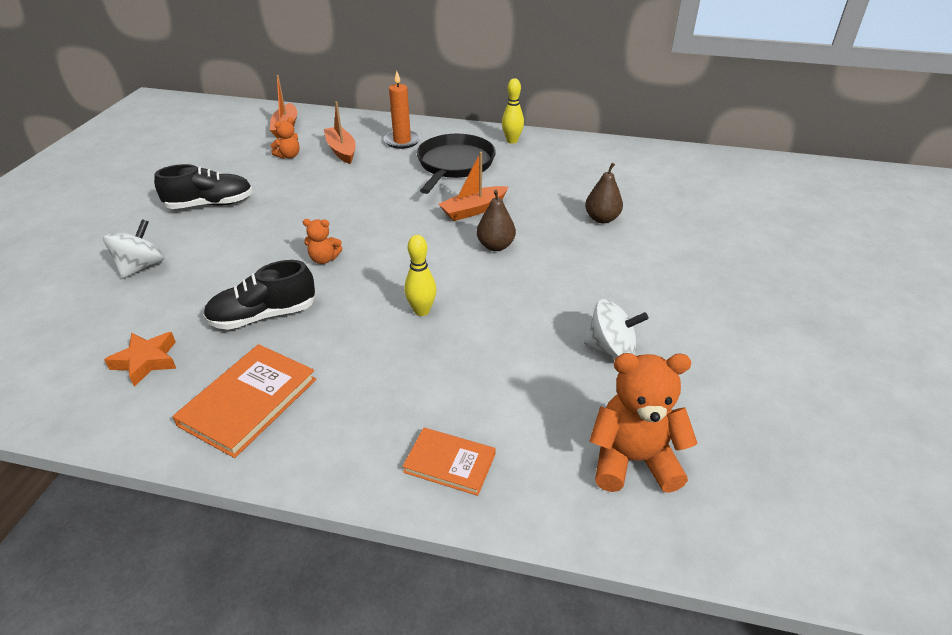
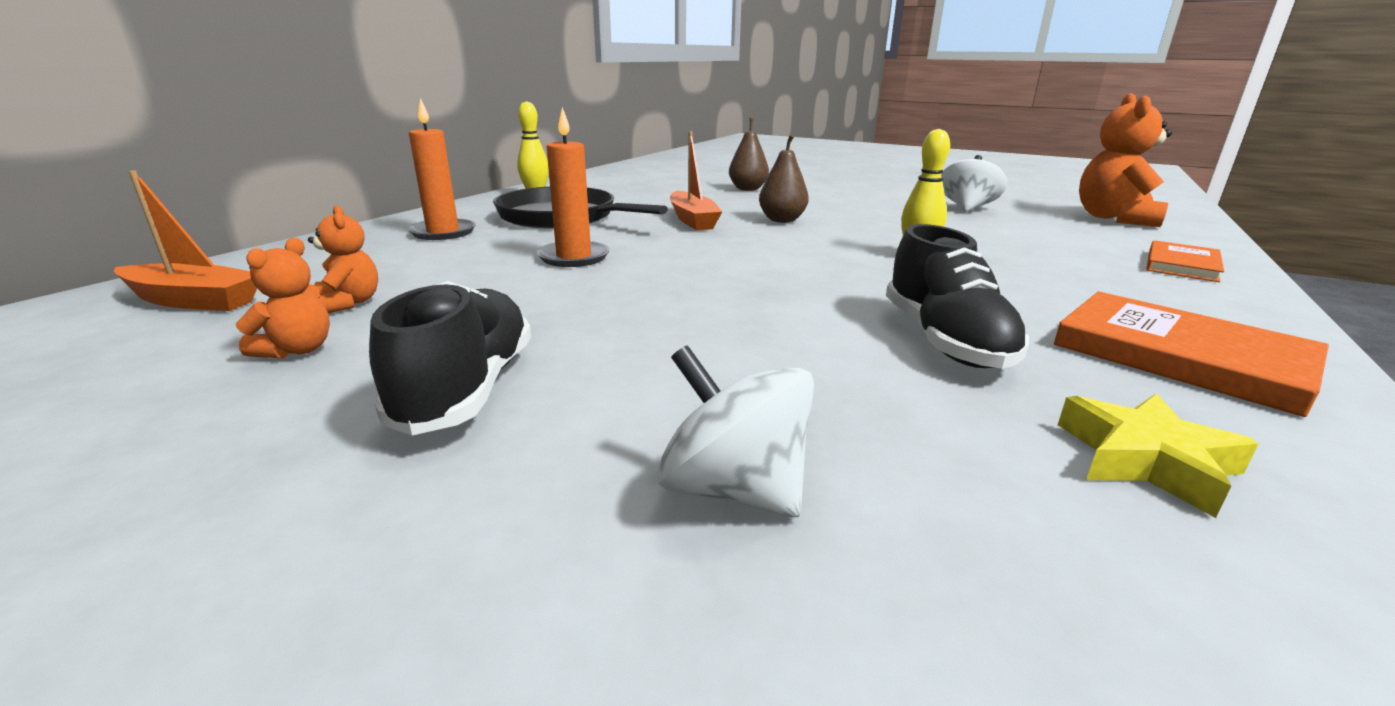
camera: 75 degrees left, 15 degrees down
(146, 361) = (1145, 460): orange star -> yellow star
(324, 259) = (777, 294): orange teddy bear -> orange teddy bear (297, 350)
(341, 150) = (406, 265): orange boat -> none
(370, 188) = (574, 257): none -> orange candle

